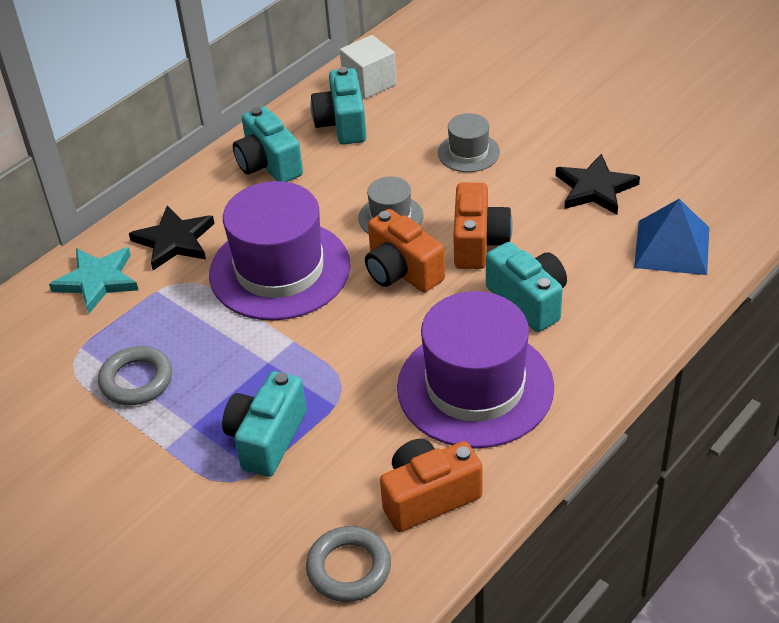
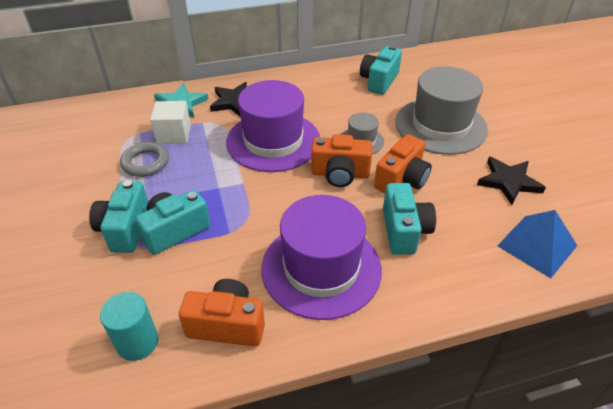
camera: 30 degrees right, 0 degrees up
(268, 164) = (320, 85): turquoise camera -> turquoise camera (125, 229)
(349, 568) = (137, 342): grey ring -> turquoise cylinder
(369, 83) = (413, 67): white cube -> white cube (174, 134)
(401, 271) = (340, 174): orange camera -> orange camera turned 75 degrees counterclockwise
(468, 152) = (440, 125): grey hat -> grey hat, size x2.09

